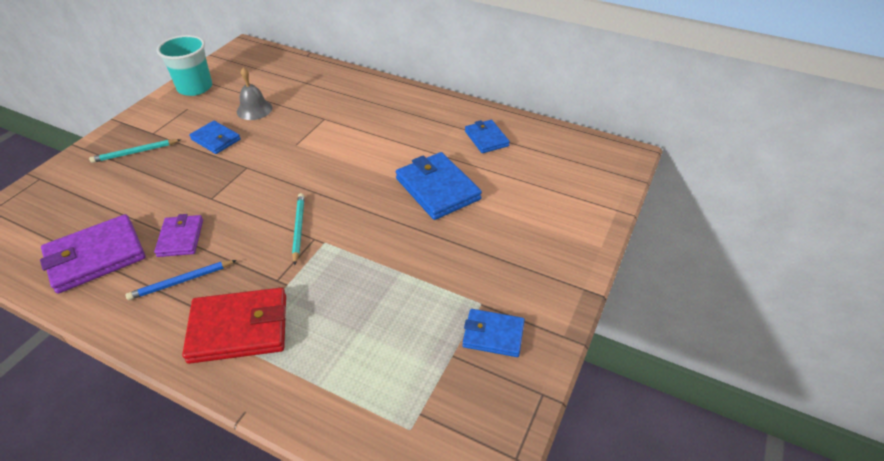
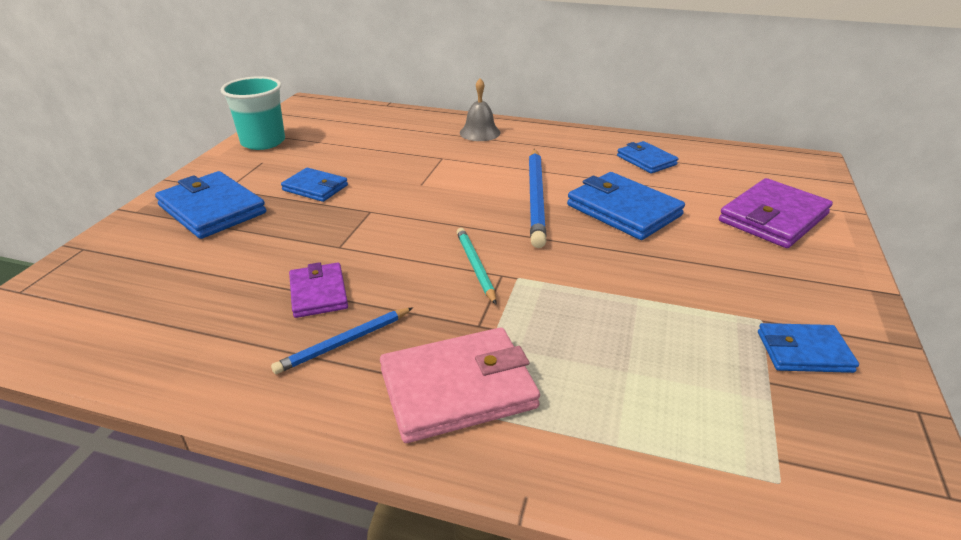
camera: 10 degrees left, 10 degrees down
(96, 256) = (203, 328): purple wallet -> purple wallet (773, 218)
(135, 152) = (212, 209): turquoise pencil -> blue wallet
(239, 328) = (458, 388): red wallet -> pink wallet
(254, 109) = (350, 156): grey bell -> grey bell (480, 132)
(376, 168) = (536, 198): none -> blue pencil

